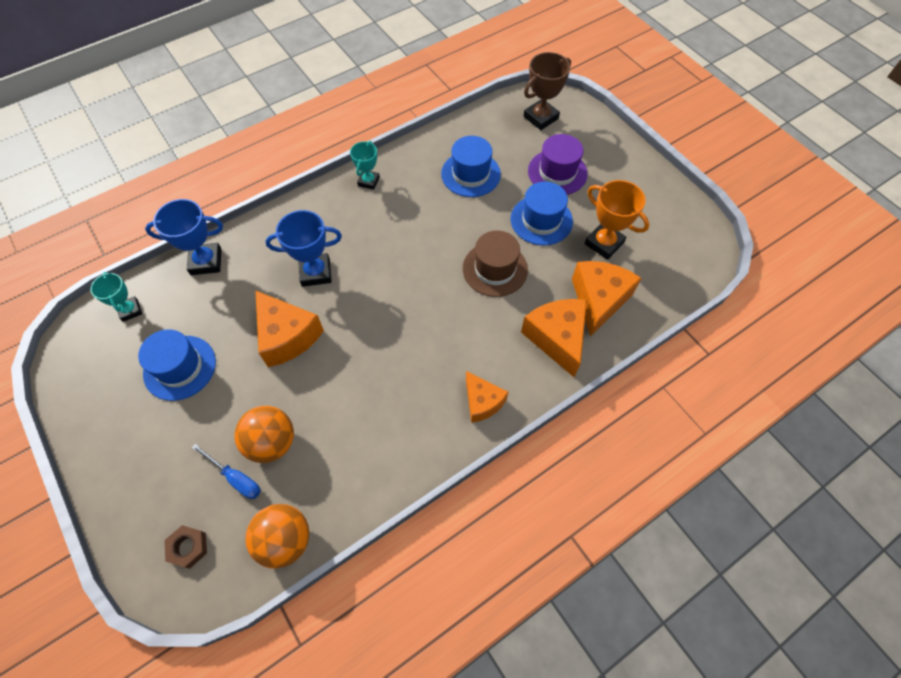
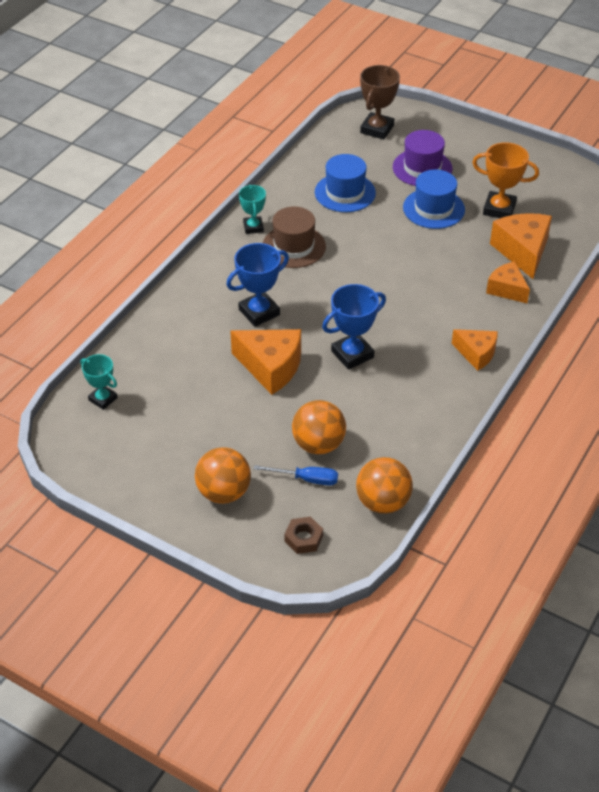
camera: 25 degrees left, 15 degrees down
(157, 458) = (224, 492): none -> orange ball
(180, 367) = (189, 423): blue hat -> none
(206, 261) = (146, 338): blue trophy -> blue trophy (352, 354)
(495, 269) = (419, 257): brown hat -> brown hat (294, 246)
(557, 338) = (507, 289): orange cheese -> orange cheese, size x0.63

